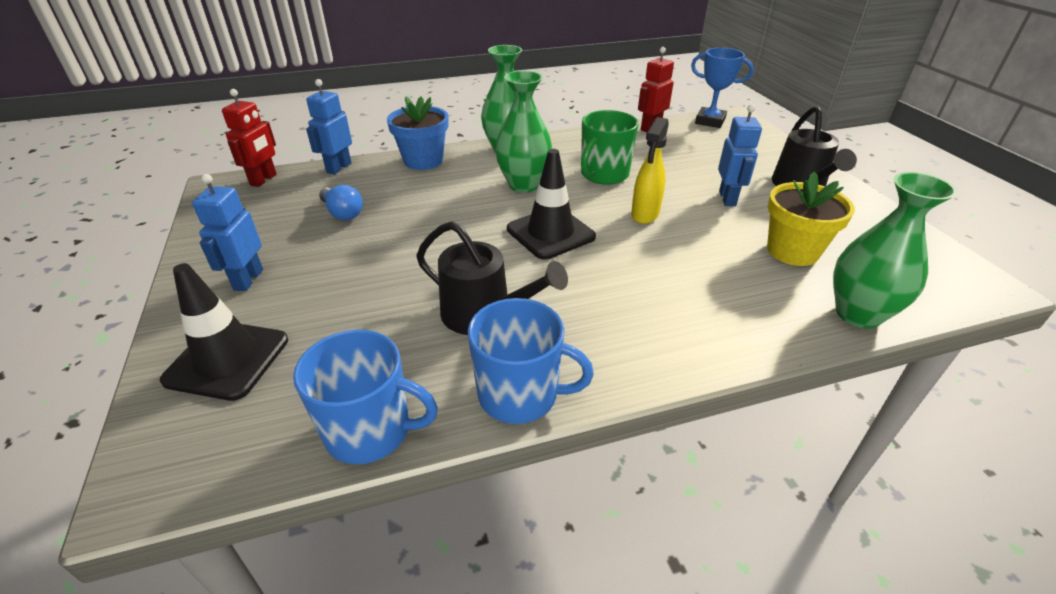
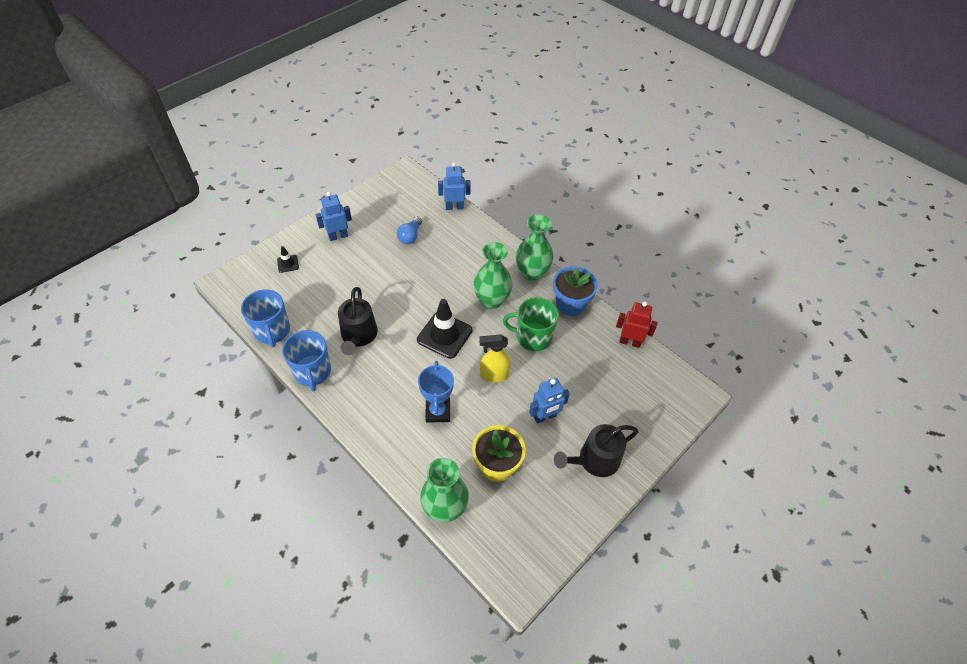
camera: 60 degrees right, 15 degrees up
(227, 360) = (288, 264): black traffic cone -> black traffic cone, size x0.48
(264, 180) = (421, 185): red robot -> none
(423, 161) = (488, 239): blue flower pot -> blue flower pot (570, 304)
(710, 121) = (674, 378): blue trophy -> blue trophy (438, 411)

